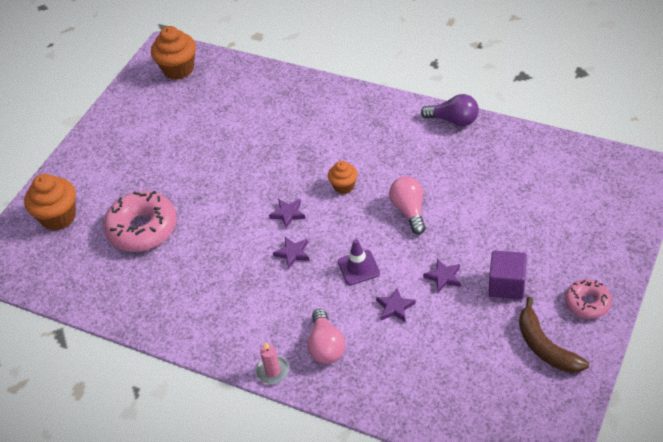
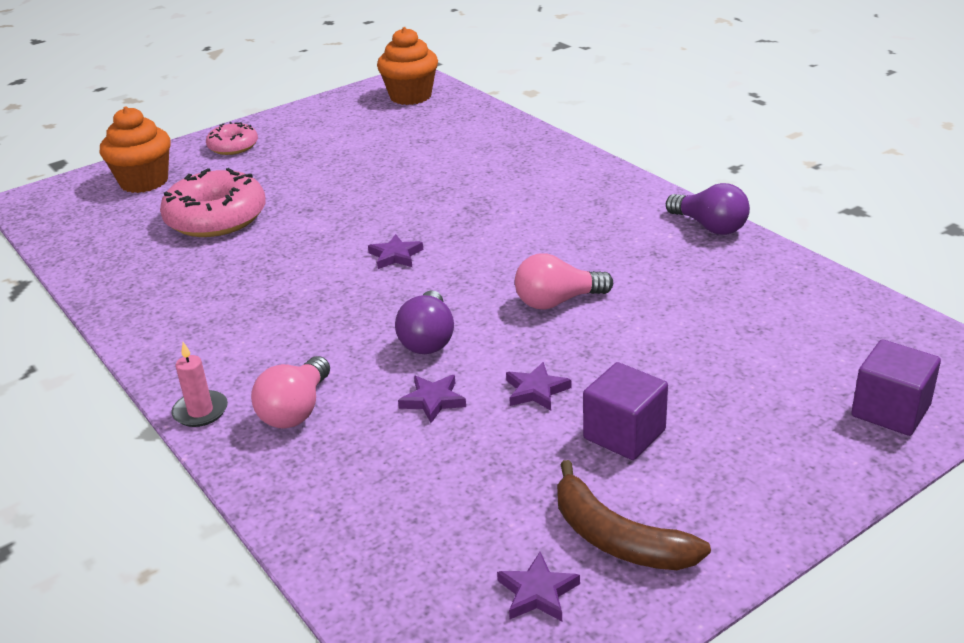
camera: 25 degrees right, 15 degrees down
(293, 253) = (359, 296): purple star -> purple star (537, 592)
(344, 186) = (494, 250): orange cupcake -> none
(358, 267) = (428, 339): purple traffic cone -> purple light bulb
(409, 211) = (557, 301): pink light bulb -> pink light bulb turned 120 degrees counterclockwise
(545, 347) = (617, 538): brown banana -> brown banana turned 45 degrees counterclockwise
(587, 303) = (740, 506): pink donut -> pink donut (233, 146)
(620, 215) = (890, 411): none -> purple cube

